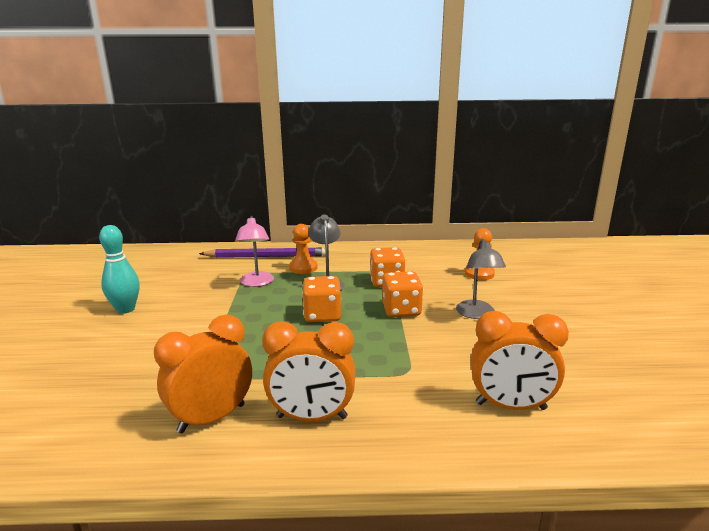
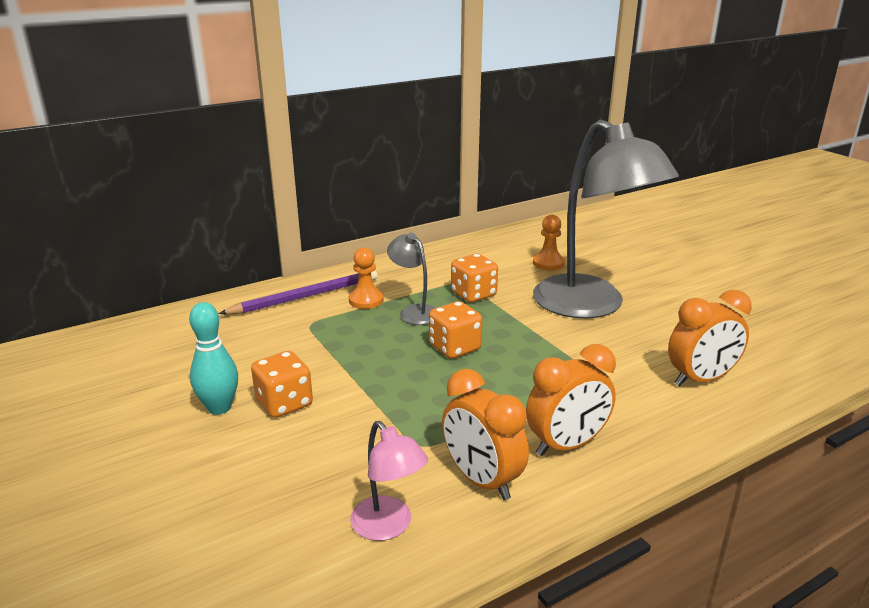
camera: 30 degrees left, 5 degrees up
(212, 418) = (482, 480): orange clock -> orange clock turned 60 degrees counterclockwise
(257, 283) = (337, 332): pink lamp -> pink lamp (388, 527)
(401, 310) = (522, 321): orange dice -> orange dice (284, 403)
(477, 314) = (591, 306): grey lamp -> grey lamp, size x2.28

